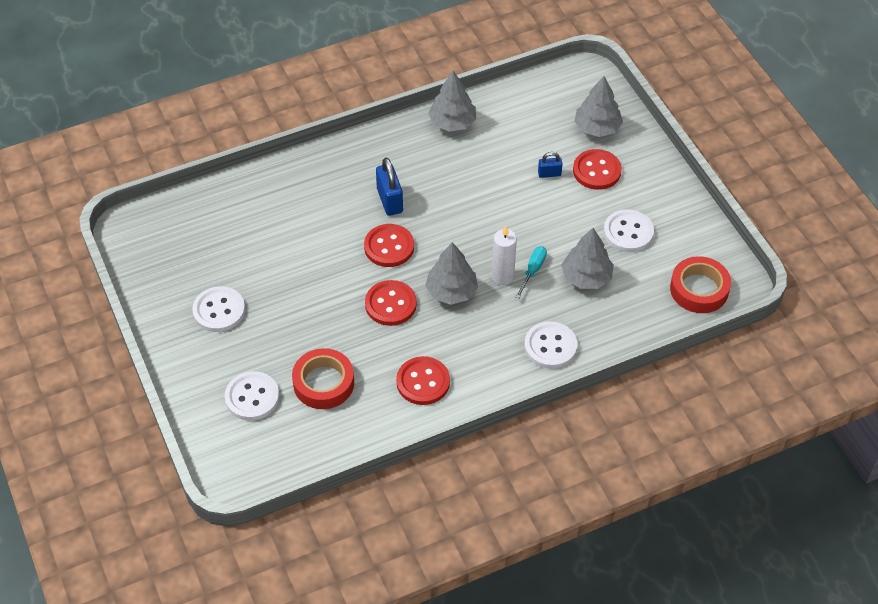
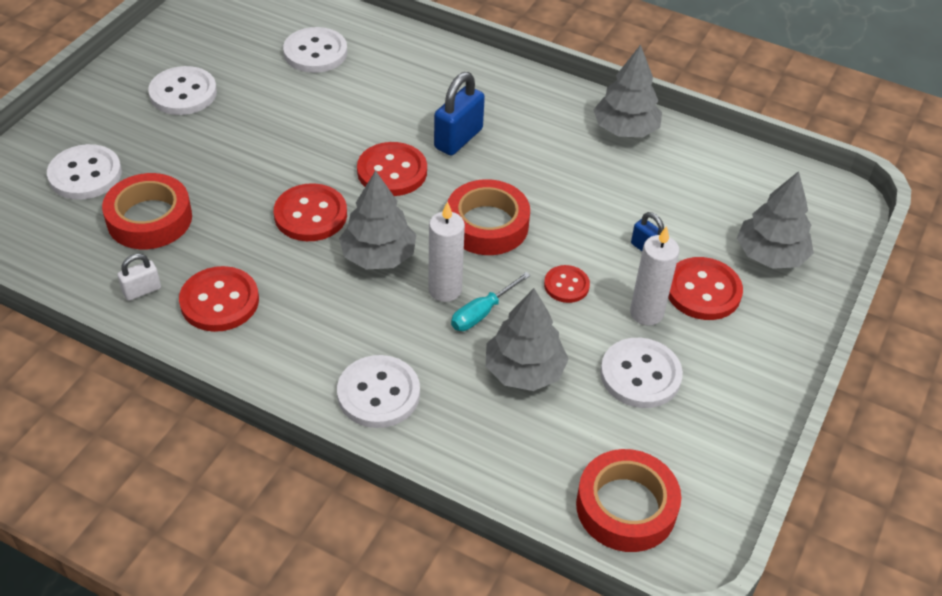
camera: 50 degrees right, 5 degrees down
(244, 223) = (315, 52): none -> white button
(382, 414) = (142, 290): none -> white padlock
(471, 229) = (487, 225): none -> red tape
(533, 270) = (482, 313): turquoise screwdriver -> turquoise screwdriver turned 150 degrees clockwise
(544, 223) = (566, 285): none -> red button
(591, 203) = (646, 313): none -> white candle

